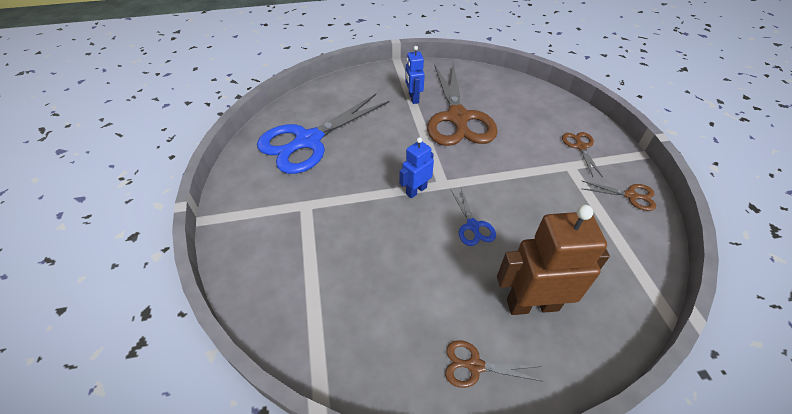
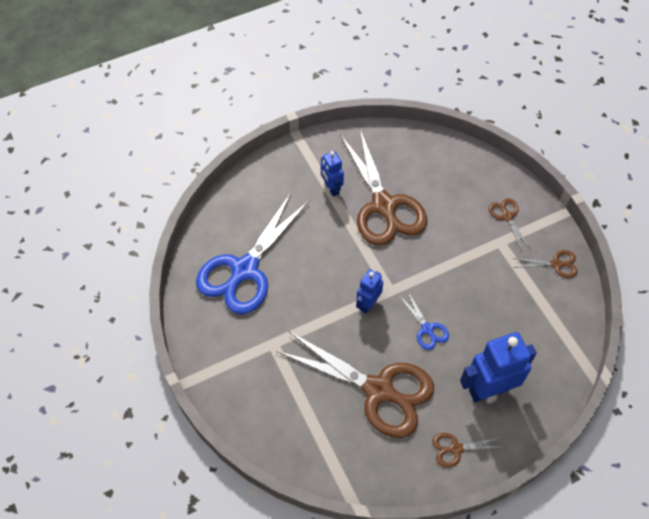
camera: 15 degrees left, 10 degrees up
(399, 274) = (378, 390): none -> brown scissors
(532, 304) = (489, 389): brown robot -> blue robot

